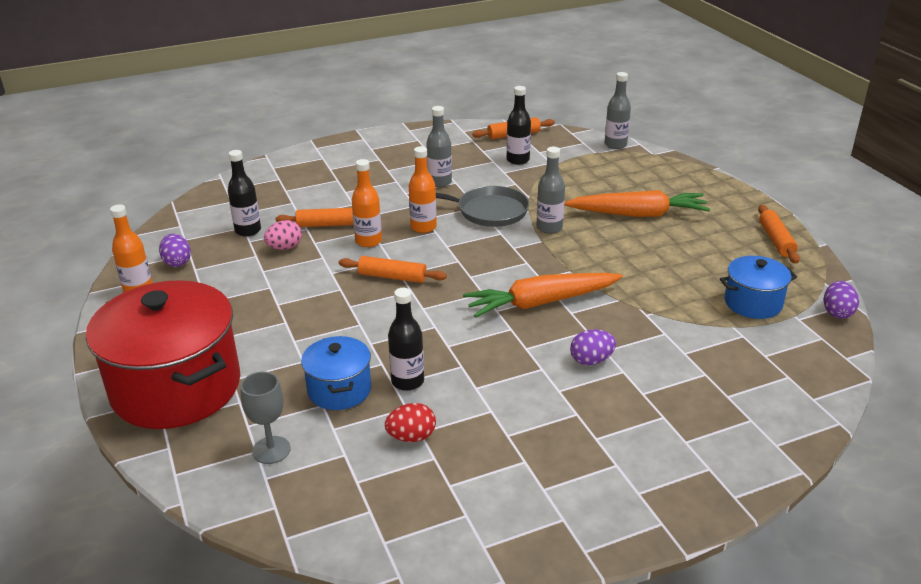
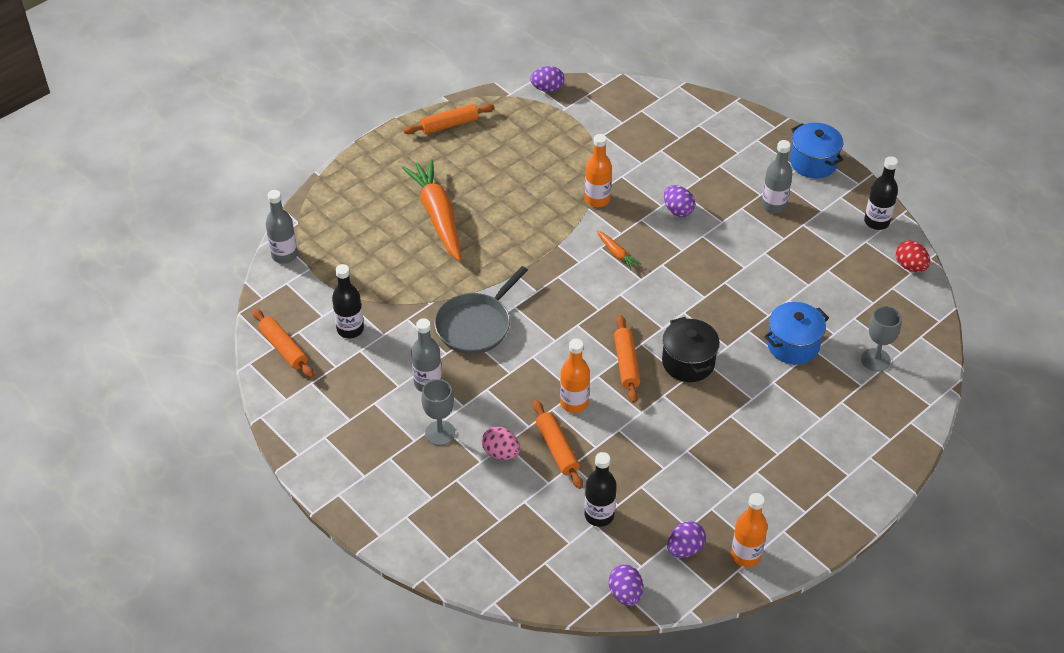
camera: 110 degrees left, 15 degrees up
(169, 227) = (625, 594): none -> purple egg
(176, 388) = (851, 451): red pot -> none
(285, 247) = (616, 467): pink egg -> pink egg (501, 453)
(368, 312) = (688, 362): none -> black pot
(386, 180) = (440, 433): none -> grey goblet
(407, 381) = (760, 308): black bottle -> black bottle (876, 222)
(411, 437) = (816, 287): red egg -> red egg (910, 266)
(423, 227) = (528, 368): orange bottle -> orange bottle (597, 199)
(489, 211) = (475, 325): grey pan -> grey pan turned 135 degrees counterclockwise
(540, 303) = (617, 254): orange carrot -> orange carrot, size x0.43
(549, 228) = (489, 273): grey bottle -> grey bottle (773, 205)
(753, 303) = (556, 132): blue pot -> blue pot (813, 162)

